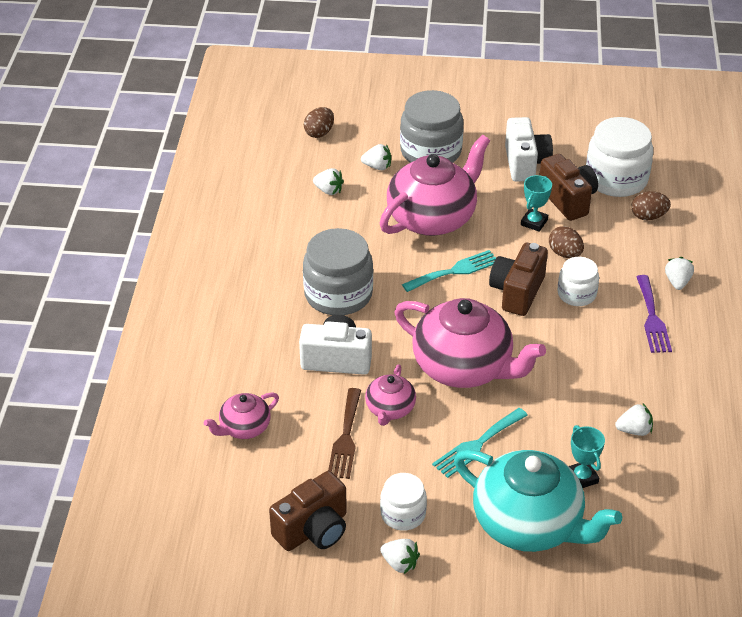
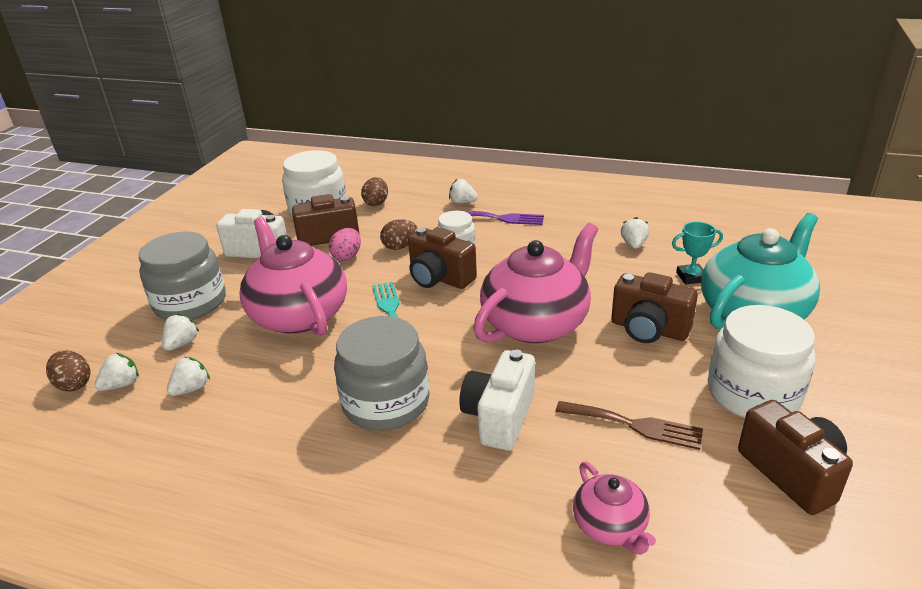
camera: 75 degrees left, 10 degrees down
(390, 409) = (591, 383): pink teapot -> none
(400, 563) = (828, 405): white strawberry -> white strawberry (122, 385)
(403, 514) = (753, 393): white jar -> white jar, size x1.74
(477, 444) = (648, 329): turquoise fork -> brown camera
(534, 222) = (347, 256): turquoise trophy -> pink egg

